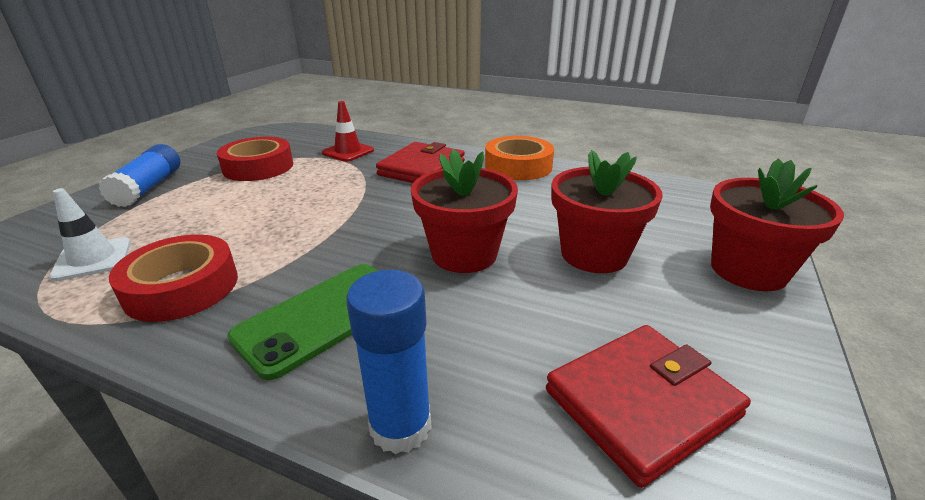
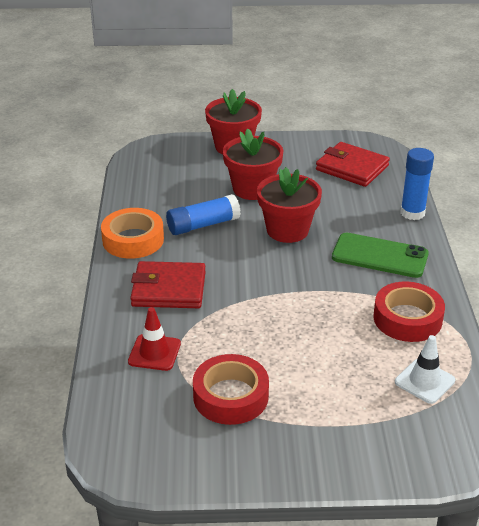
camera: 115 degrees left, 5 degrees up
(149, 187) = (323, 444): blue glue stick -> blue glue stick (203, 225)

